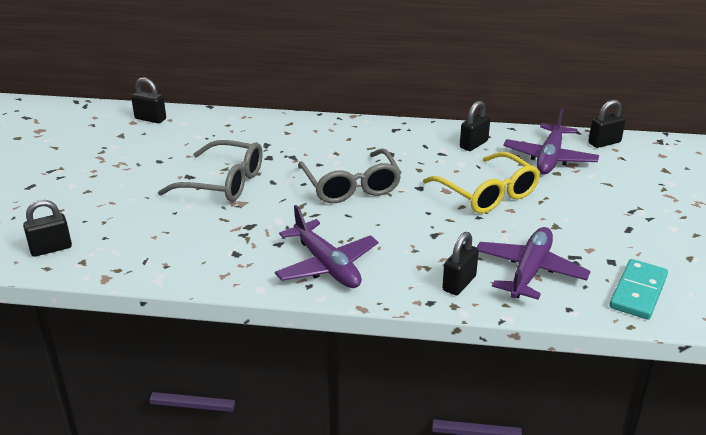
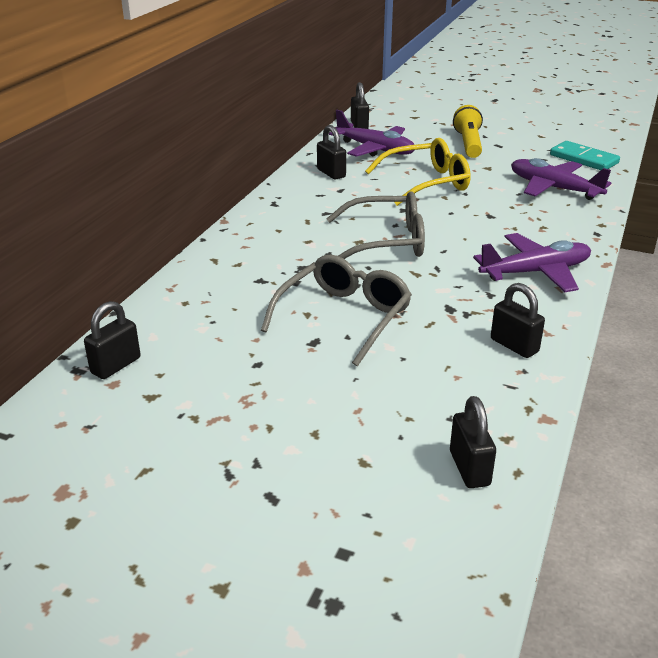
camera: 75 degrees left, 0 degrees up
(459, 283) = (569, 217): black padlock -> black padlock (514, 345)
(614, 209) = (468, 144): none -> yellow flashlight

